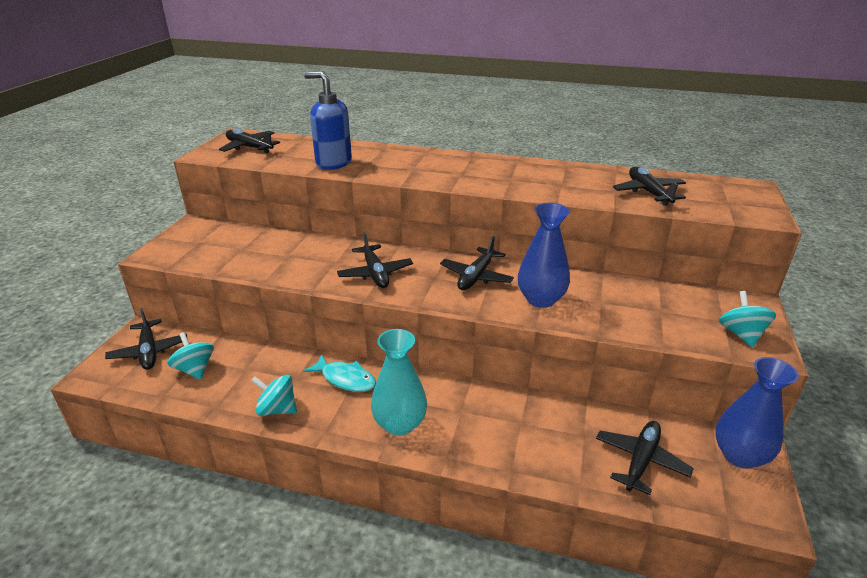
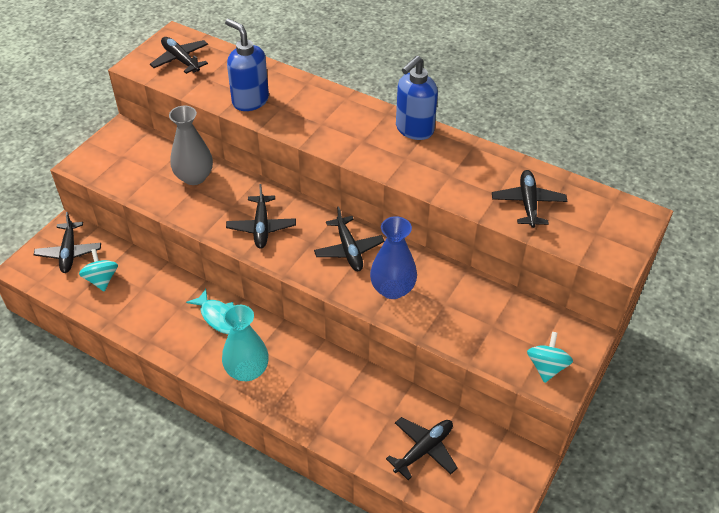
camera: 15 degrees right, 15 degrees up
(277, 409) = (156, 334): turquoise spinning top -> none
(285, 247) = (194, 177): none -> grey vase
(476, 276) = (349, 250): black plane -> black plane turned 60 degrees counterclockwise
(504, 163) = (414, 130): none -> blue soap dispenser
(739, 455) = (509, 466): blue vase -> none

